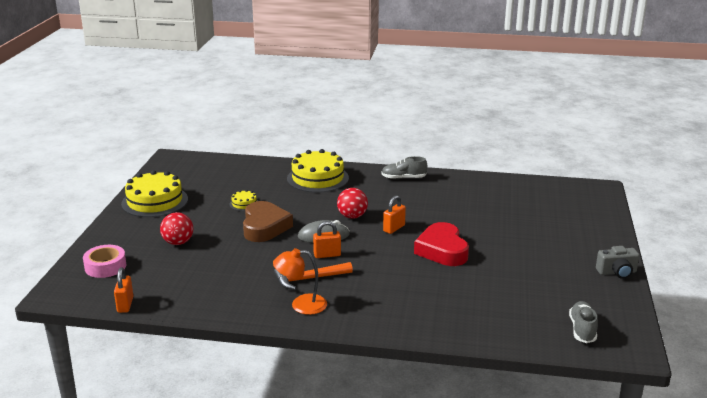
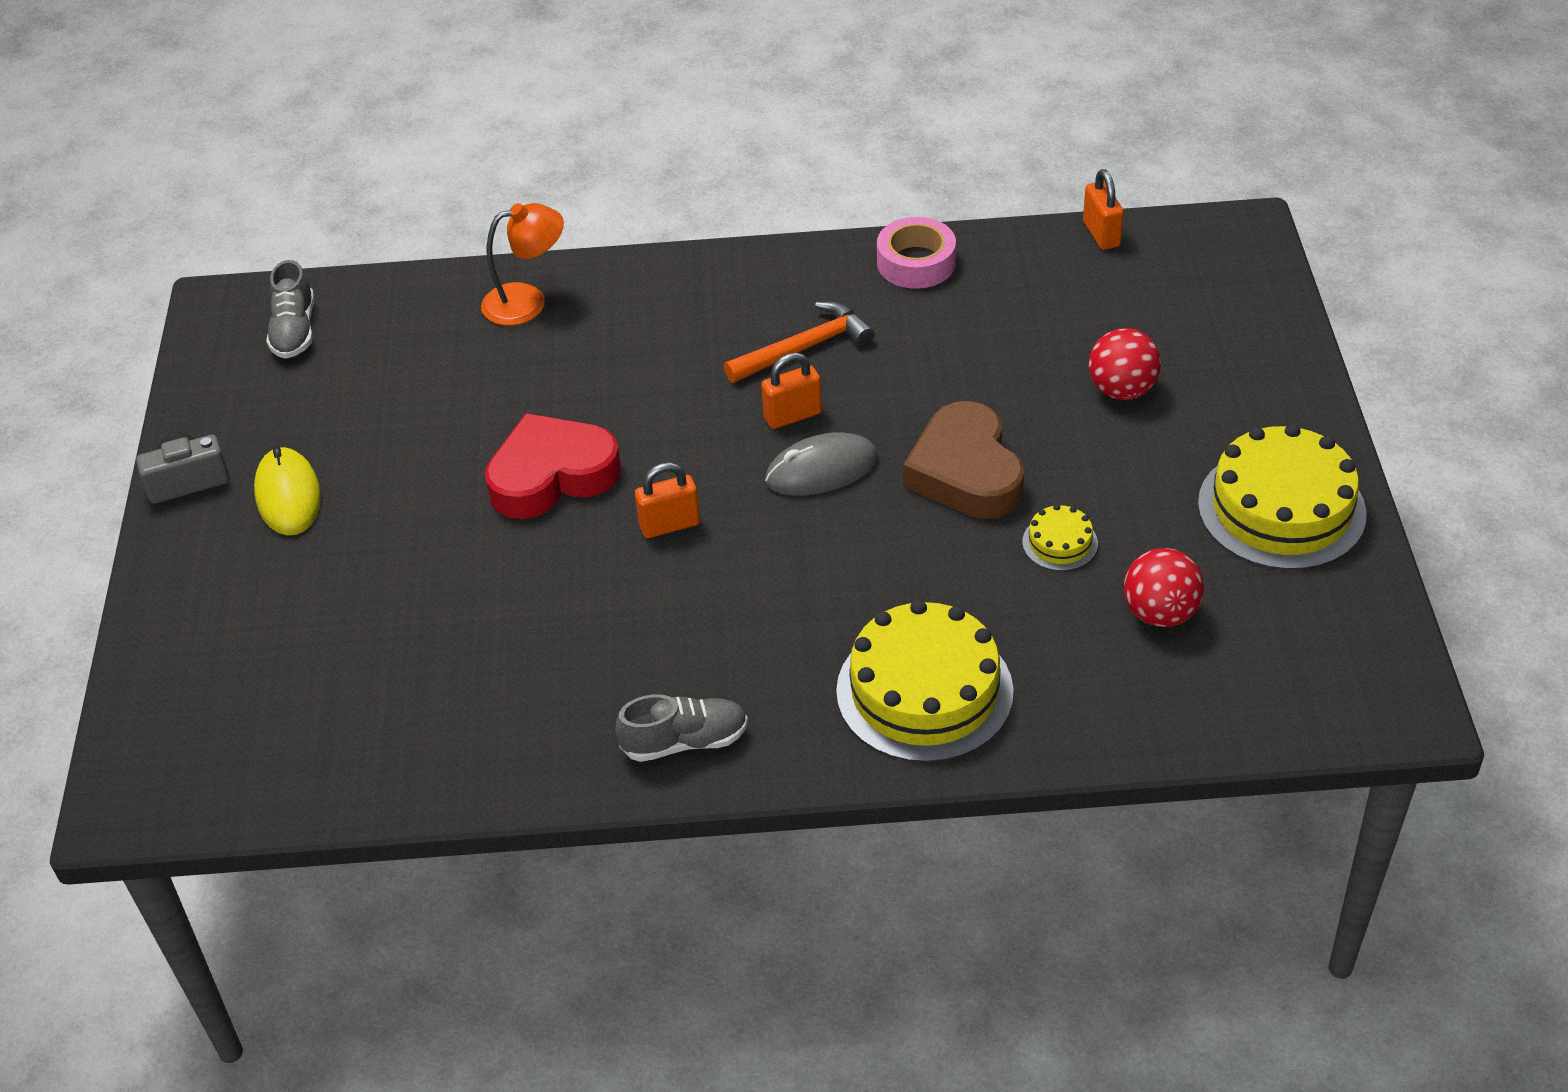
camera: 170 degrees right, 20 degrees up
(105, 266) = (1212, 304): pink tape -> pink tape (916, 263)
(301, 305) = (794, 290): orange lamp -> orange lamp (527, 301)
(352, 216) = (778, 548): red ball -> red ball (1160, 613)
(394, 228) = (669, 525): orange padlock -> orange padlock turned 45 degrees clockwise
(442, 250) = (552, 475): red heart -> red heart turned 90 degrees counterclockwise
(565, 260) = (288, 495): none -> yellow mouse

